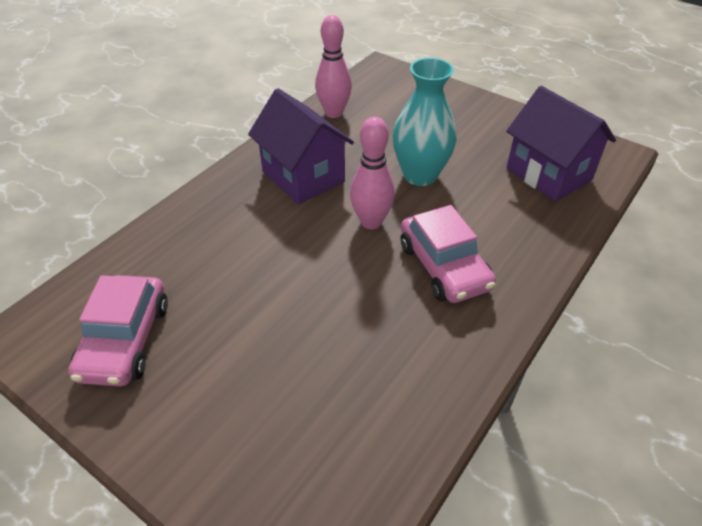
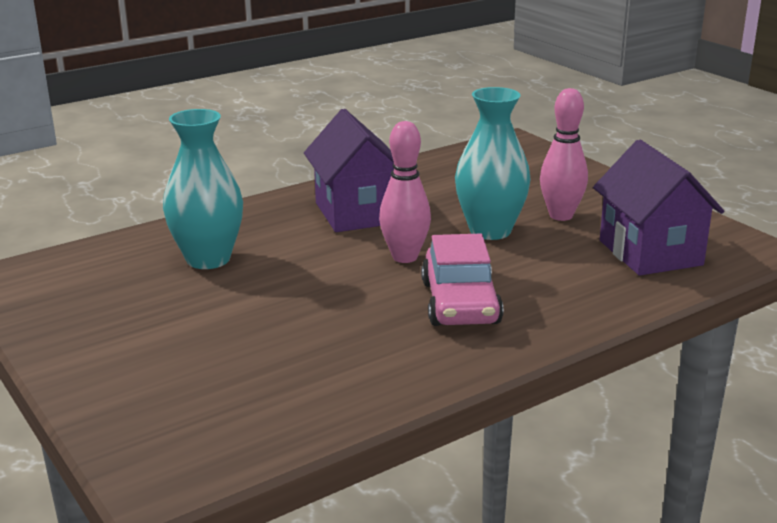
camera: 20 degrees right, 20 degrees down
(125, 340) = (95, 296): pink car -> none
(206, 264) = (208, 259): none -> turquoise vase
(334, 113) = (429, 170): pink bowling pin -> pink bowling pin (561, 215)

